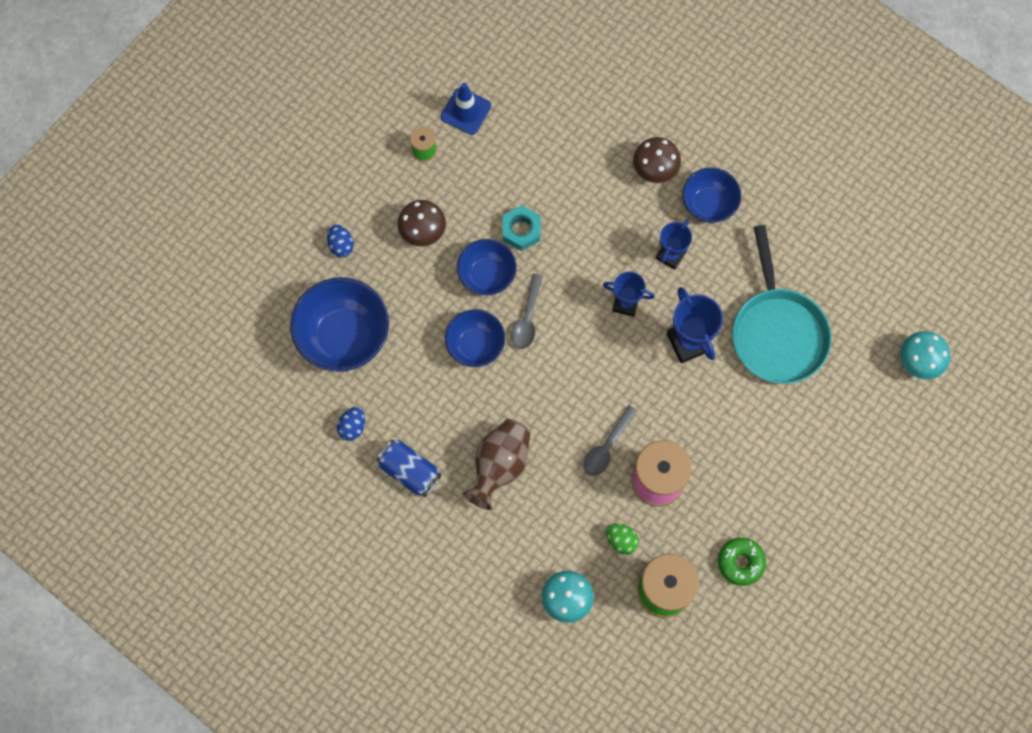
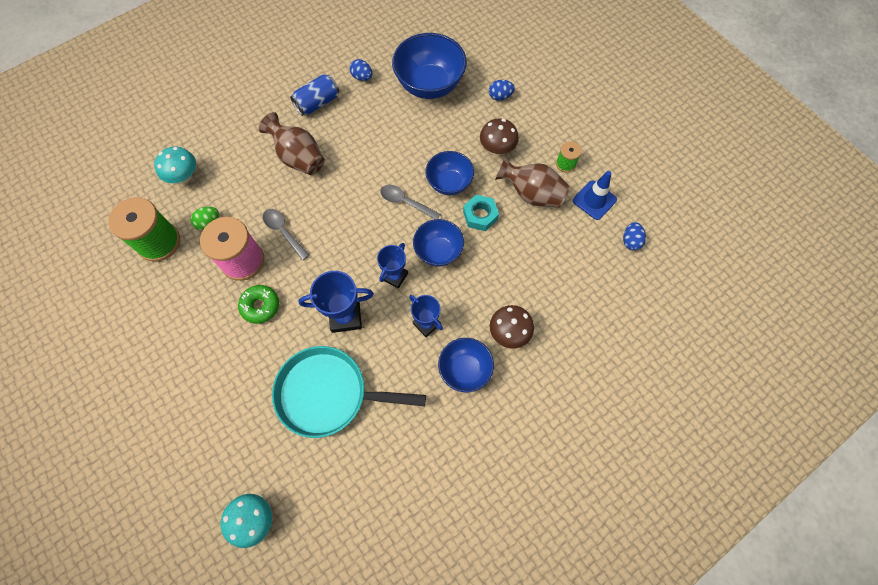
camera: 105 degrees right, 5 degrees down
(475, 345) = (395, 163): blue bowl -> blue bowl (438, 251)
(476, 180) = (531, 194): none -> brown vase
(508, 66) = (630, 241): none -> blue egg
(740, 562) = (152, 304): green donut -> green donut (260, 306)

